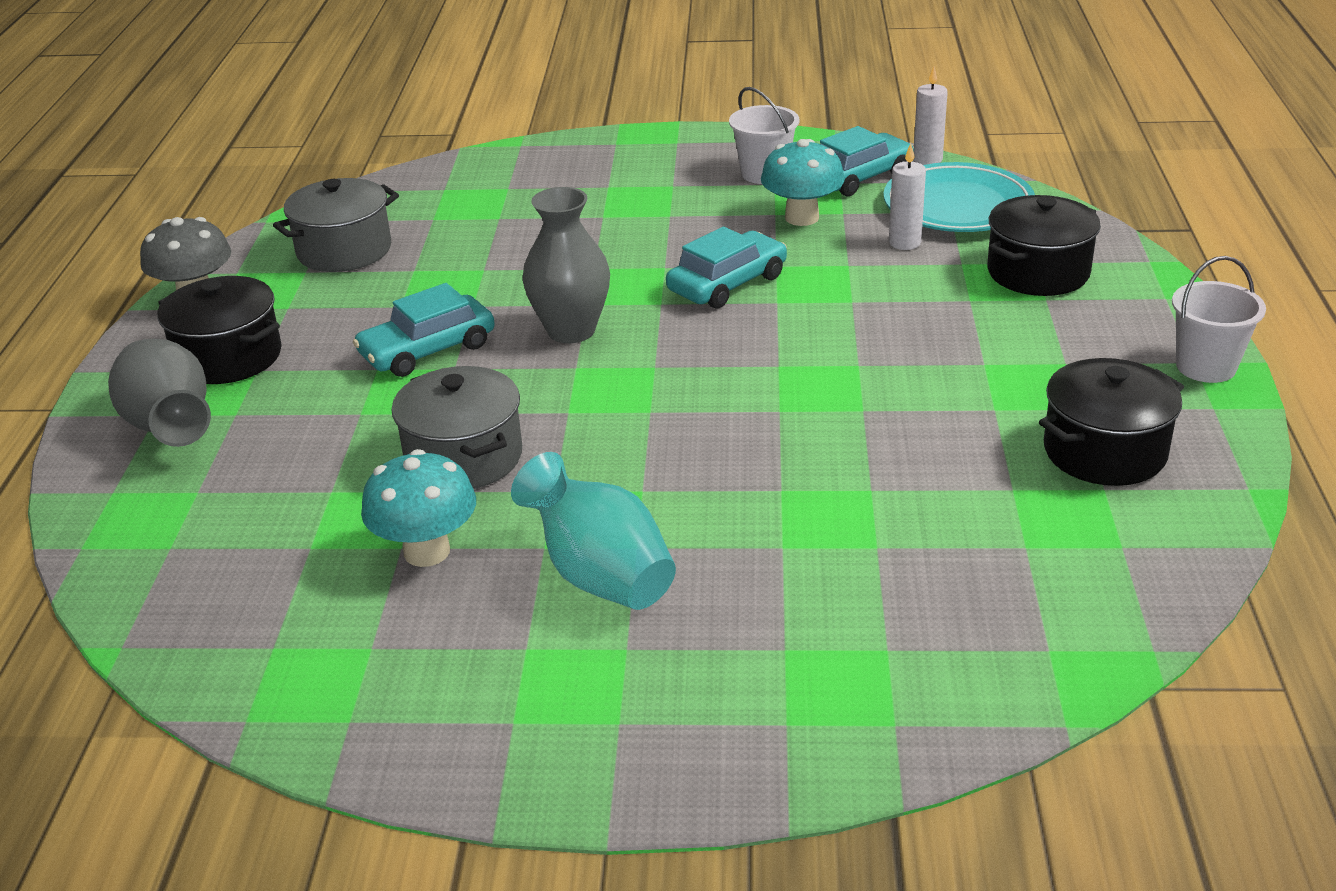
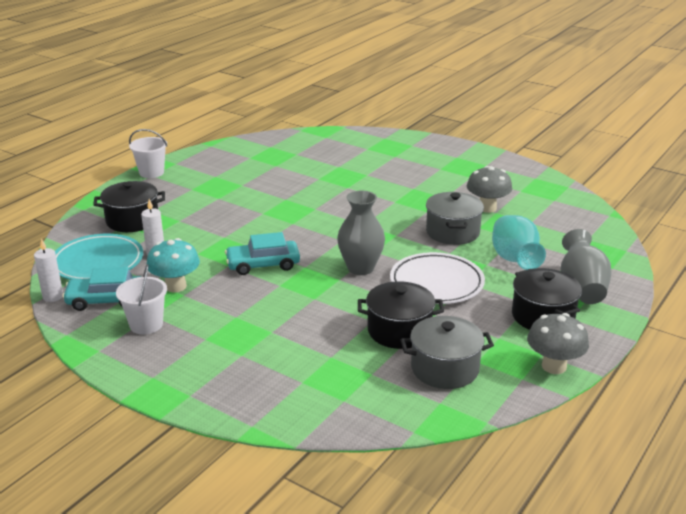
camera: 150 degrees left, 5 degrees down
(427, 350) = (436, 283): turquoise car -> white plate
(427, 551) = (487, 208): turquoise mushroom -> grey mushroom
(600, 575) = (432, 185): turquoise vase -> turquoise vase (514, 260)
(1104, 451) = (231, 164): black pot -> black pot (399, 331)

